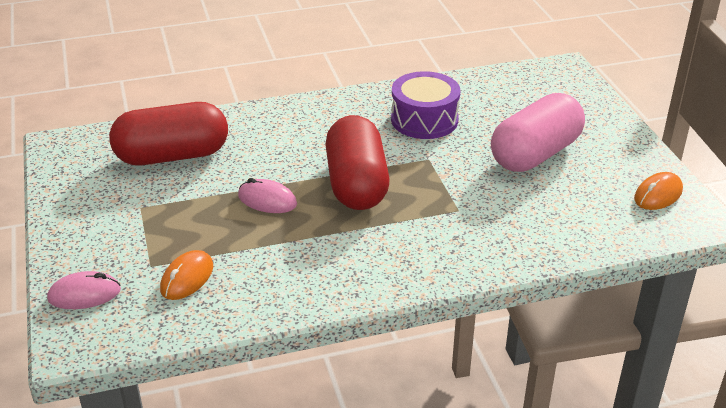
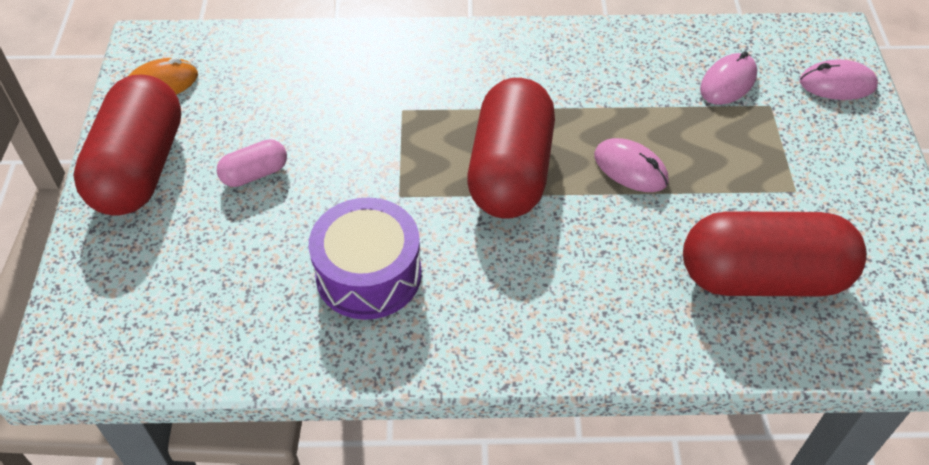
camera: 165 degrees left, 15 degrees up
(187, 278) = (728, 82): orange mouse -> pink mouse
(535, 154) = (255, 174): pink capsule -> pink capsule, size x0.45
(614, 144) = (140, 168): none -> red capsule

